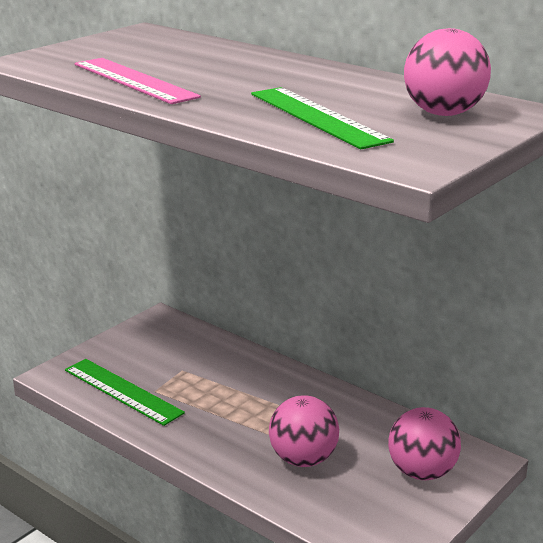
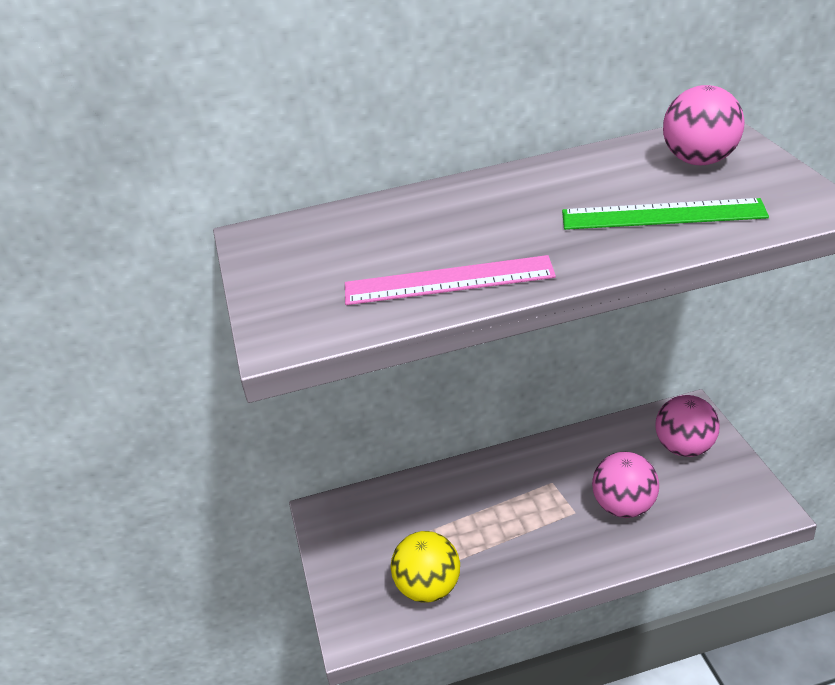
camera: 50 degrees left, 10 degrees up
(122, 391) = (429, 588): green ruler -> yellow ball

